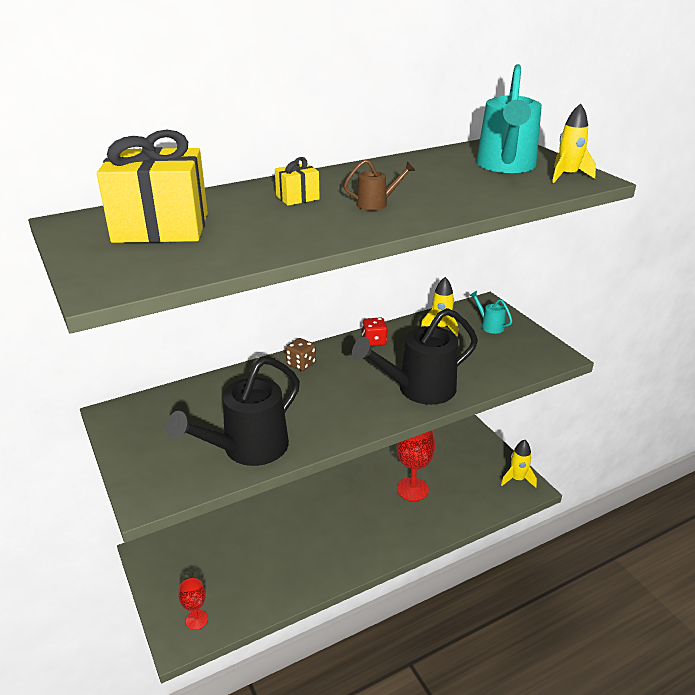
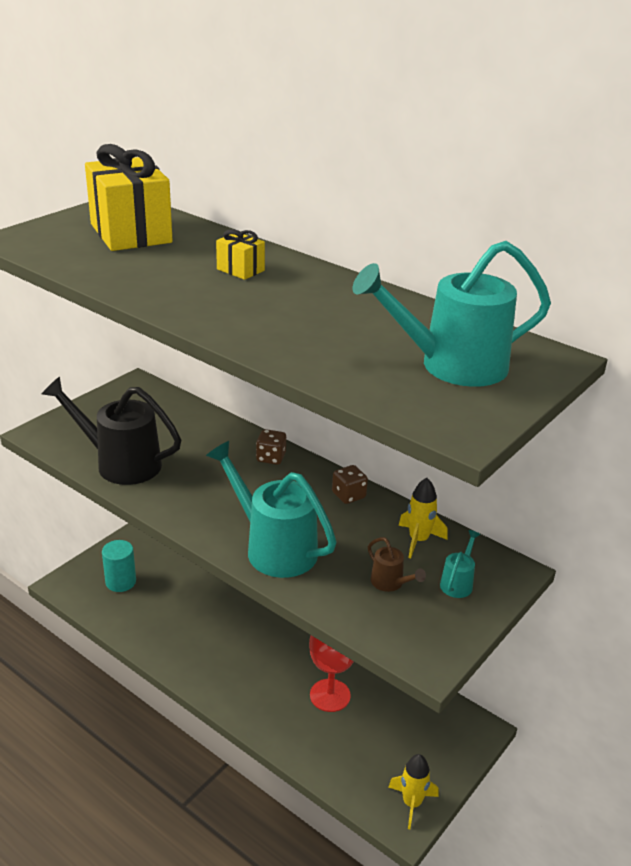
camera: 65 degrees right, 0 degrees up
(196, 620) = (87, 586): red goblet -> none
(208, 591) = (120, 582): none -> turquoise cylinder
(374, 341) = (348, 495): red dice -> brown dice
(377, 204) = (254, 307): brown watering can -> brown watering can (390, 583)
(418, 389) = (273, 547): black watering can -> turquoise watering can
(567, 176) = (457, 411): yellow rocket -> none

